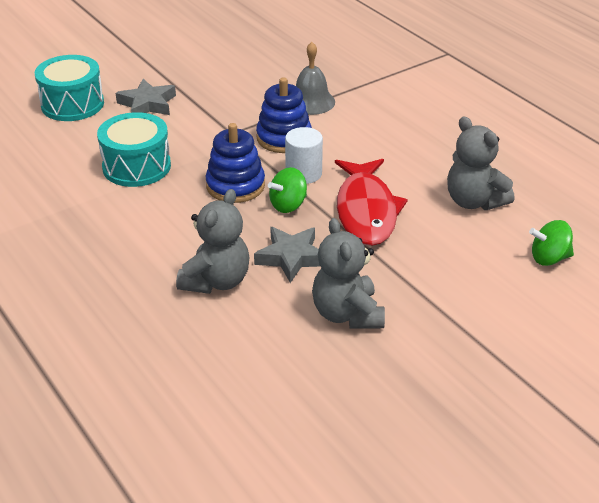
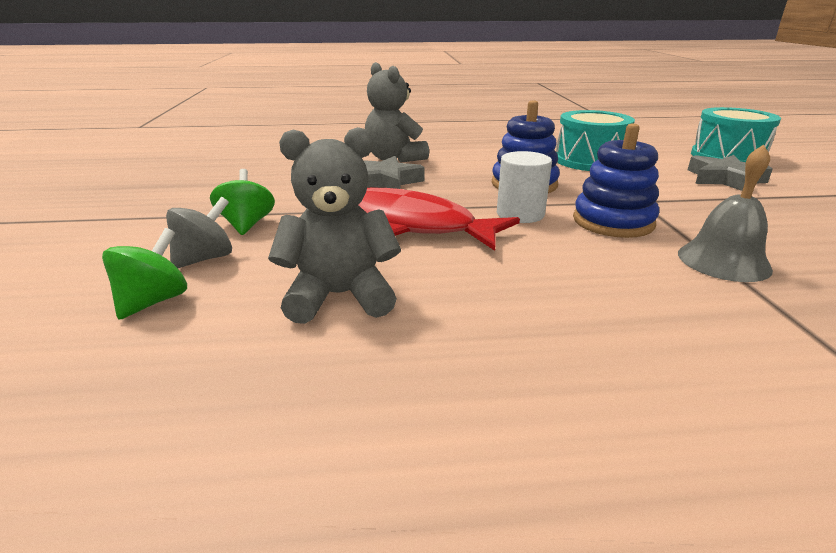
camera: 120 degrees right, 10 degrees down
(288, 205) = (466, 196): green spinning top -> green spinning top (247, 224)
(347, 314) = (287, 183): grey teddy bear -> none
(498, 271) = (205, 259): none -> grey spinning top

